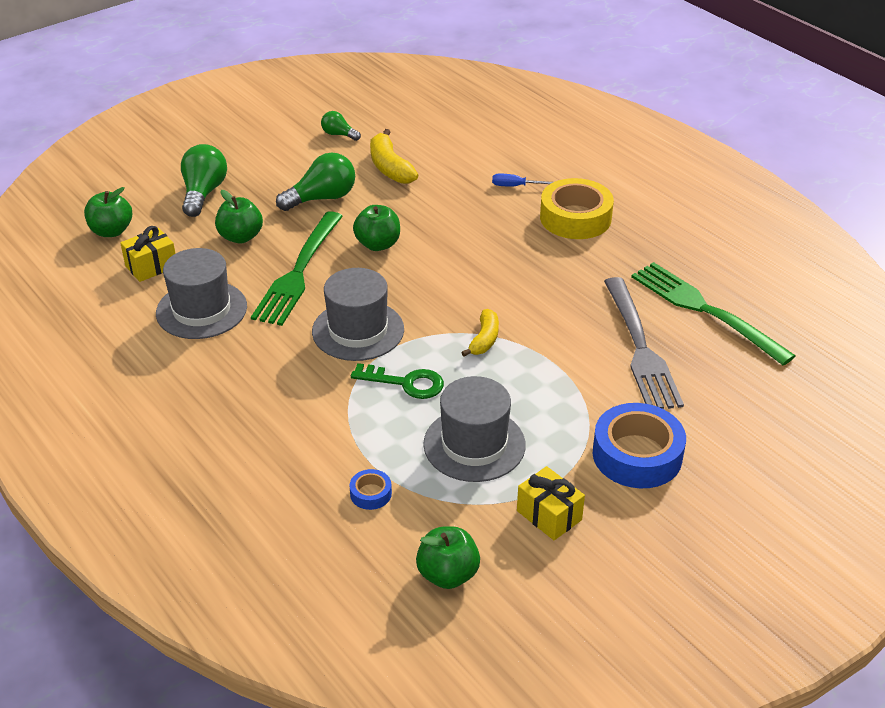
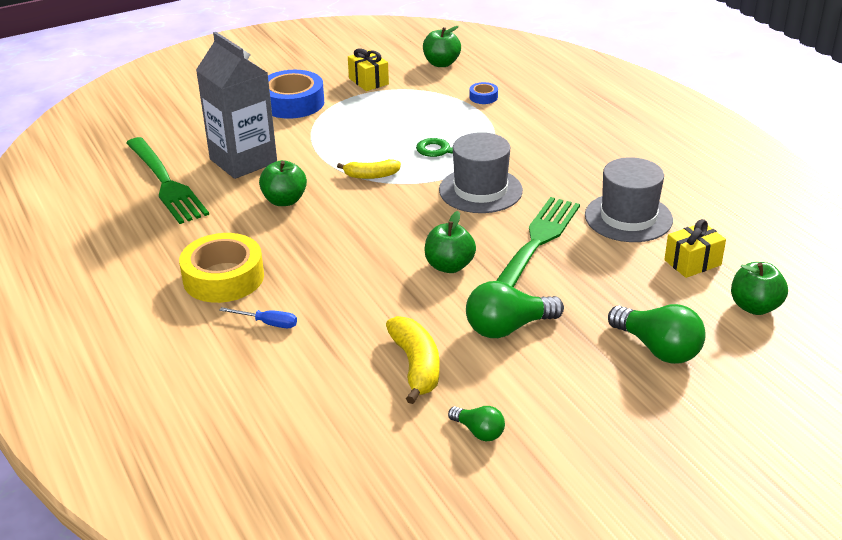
camera: 170 degrees left, 5 degrees down
(203, 193) = (658, 349): green light bulb -> green light bulb turned 60 degrees counterclockwise
(240, 237) = (601, 287): green apple -> green apple (284, 201)
(474, 444) = (404, 115): grey hat -> none
(484, 340) = (371, 175): yellow banana -> yellow banana turned 120 degrees counterclockwise
(640, 348) = (243, 161): grey fork -> grey carton

